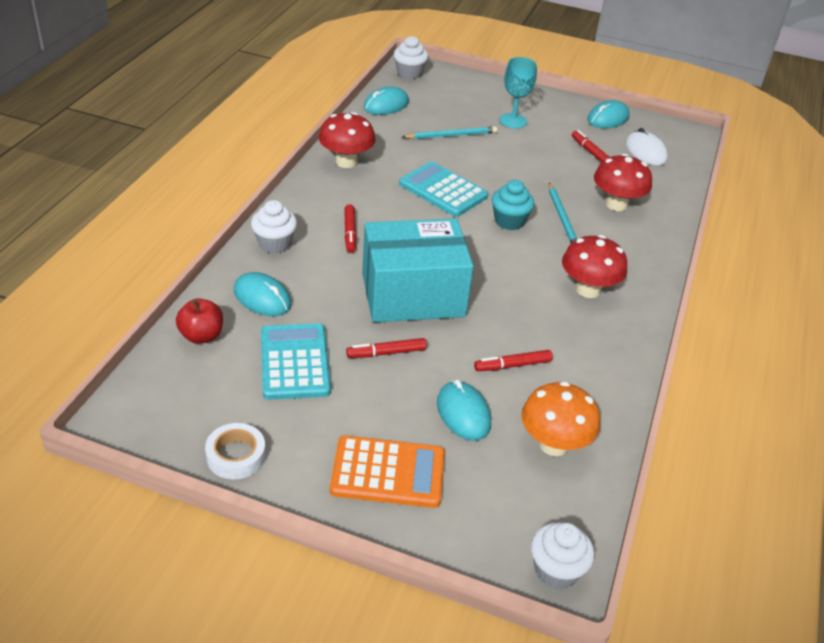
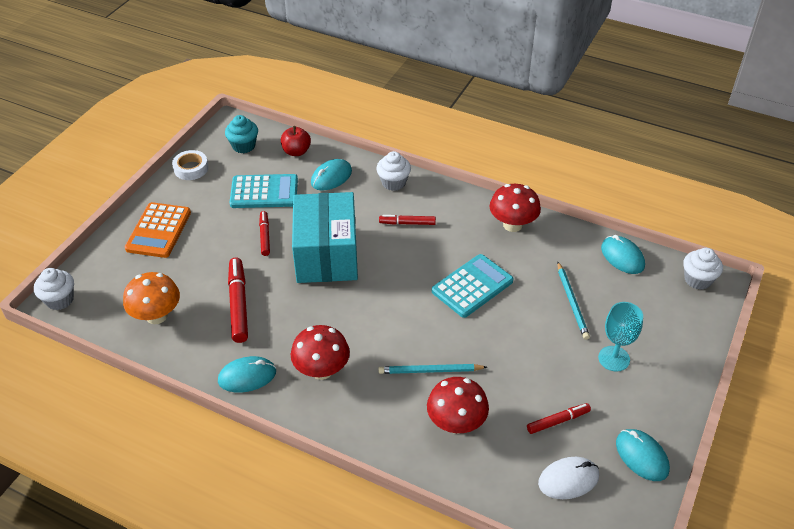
camera: 100 degrees right, 5 degrees up
(463, 413) = (198, 271): turquoise mouse -> turquoise mouse (247, 376)
(509, 221) = (424, 328): turquoise cupcake -> turquoise cupcake (244, 146)
(512, 365) = (239, 304): red marker -> red marker, size x1.68

